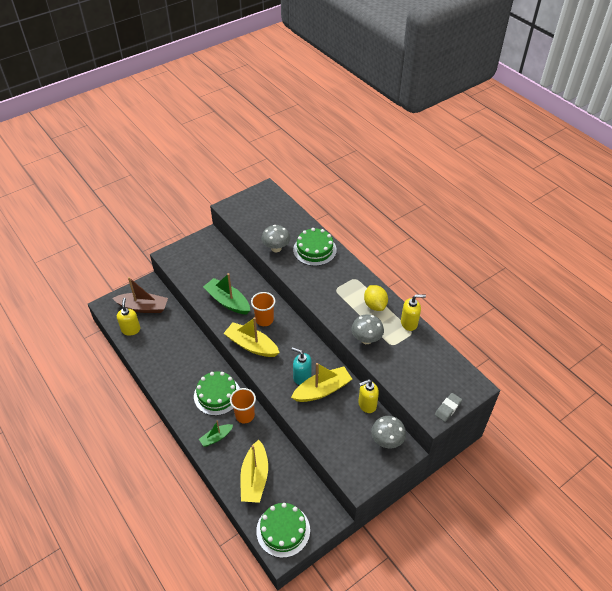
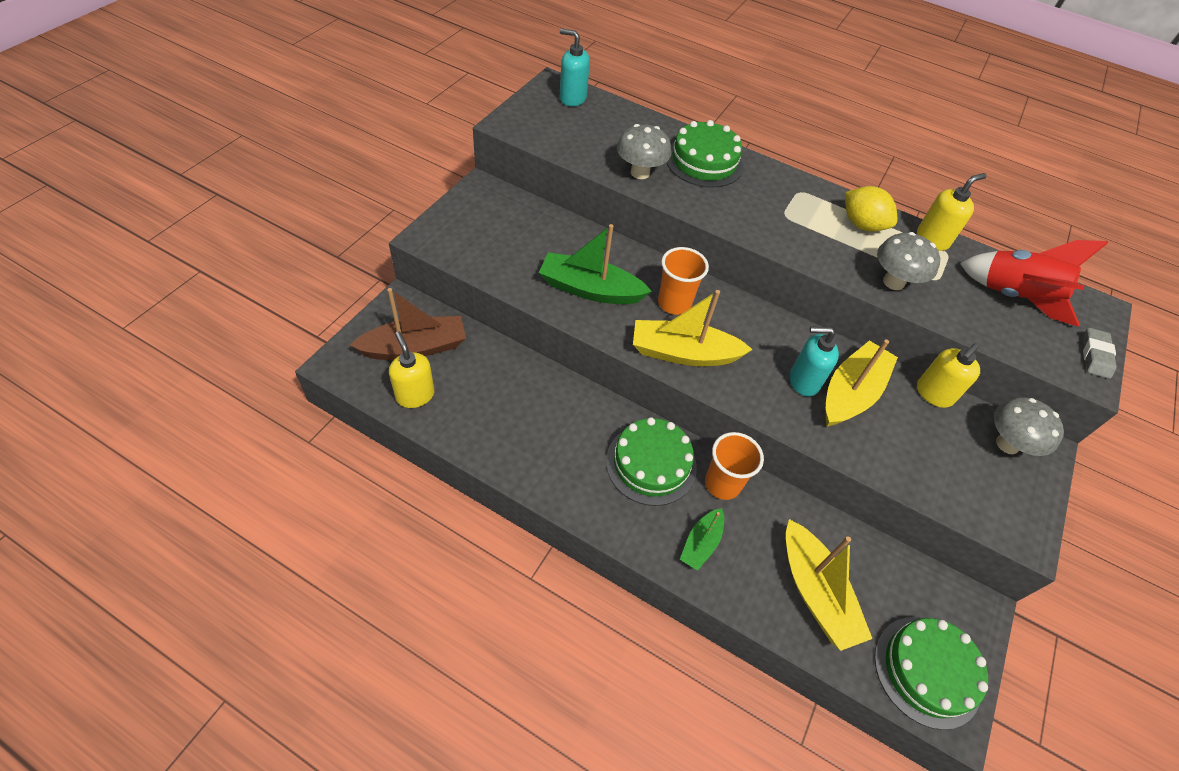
camera: 30 degrees left, 5 degrees up
(270, 199) = (572, 98): none -> turquoise soap dispenser
(429, 366) = (1014, 297): none -> red rocket

